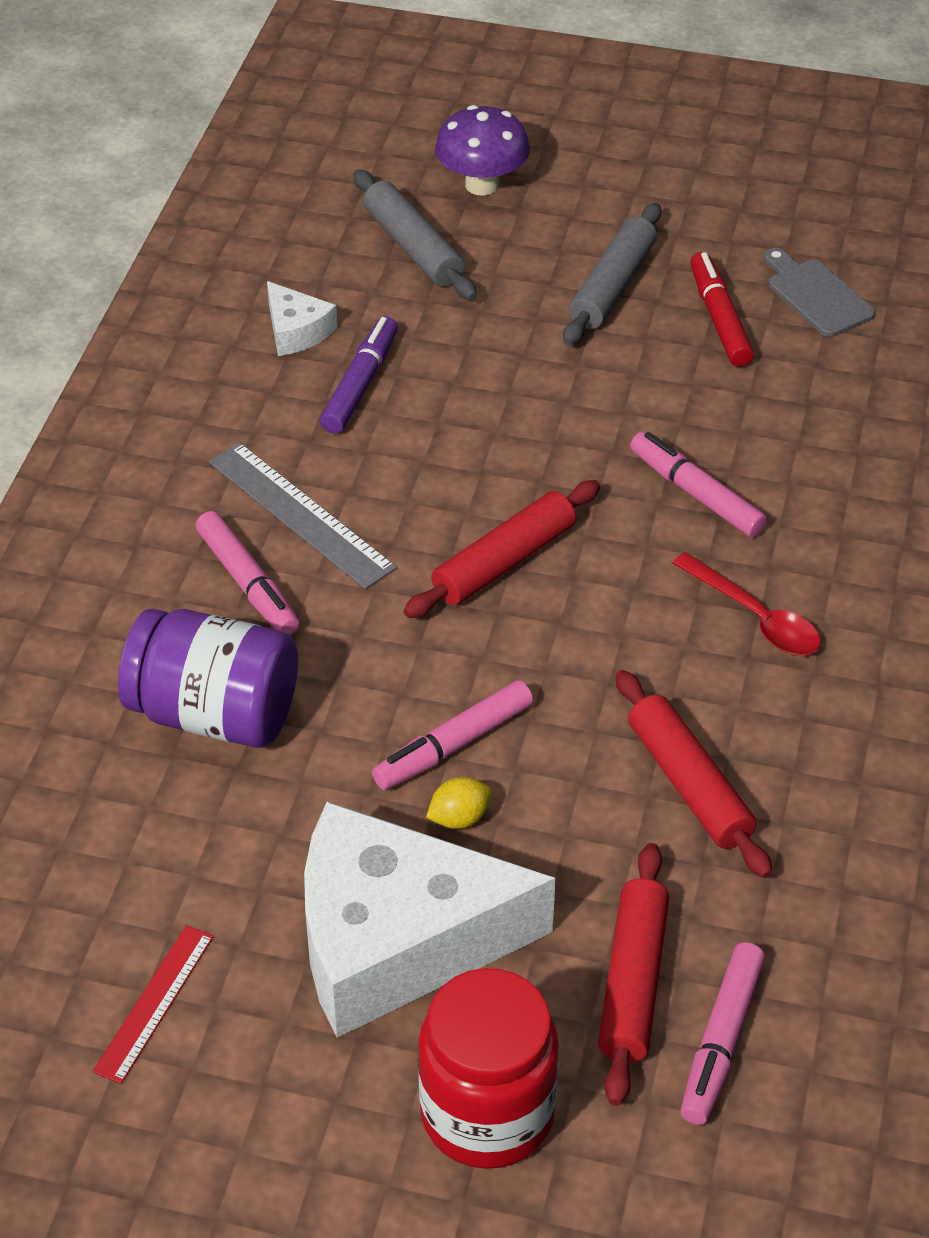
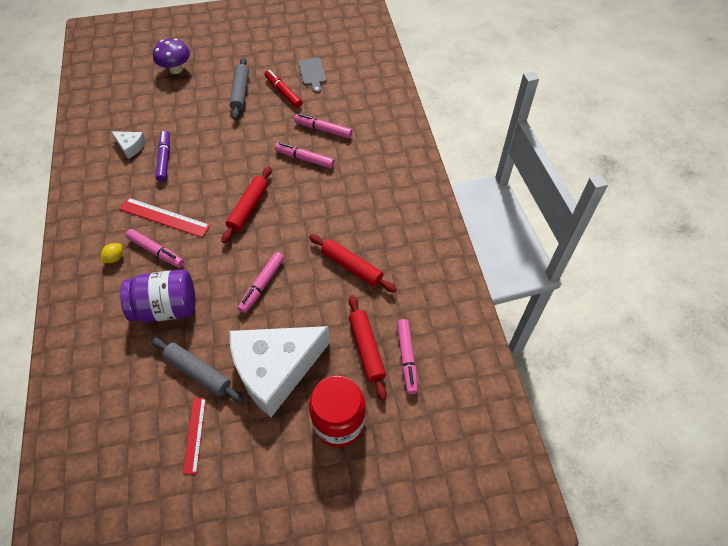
camera: 25 degrees left, 10 degrees up
(300, 514) = (164, 217): grey ruler -> red ruler
(413, 247) = (161, 101): grey rolling pin -> grey rolling pin (198, 372)
(459, 818) = (277, 312): yellow lemon -> yellow lemon (115, 258)
(755, 617) = (345, 197): red spoon -> none
(777, 439) = (323, 130): none -> pink marker
(816, 295) = (312, 73): grey cutting board -> grey cutting board turned 135 degrees counterclockwise

